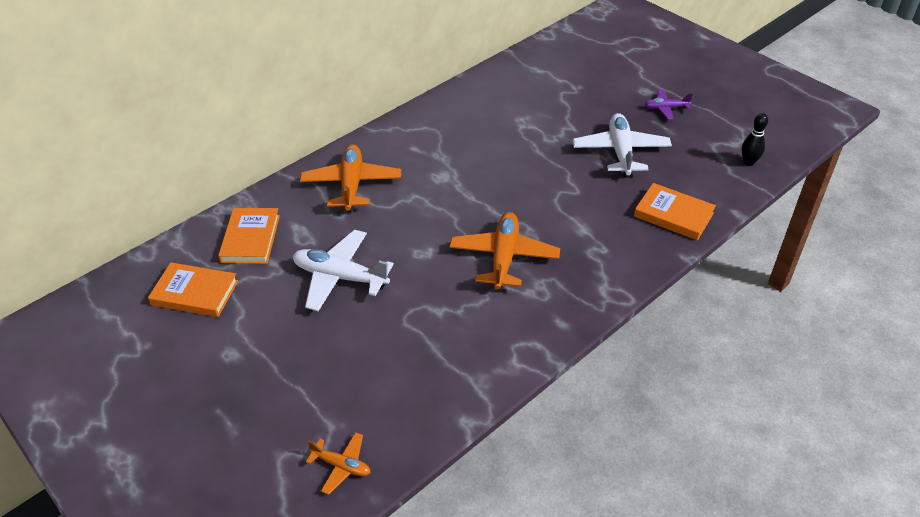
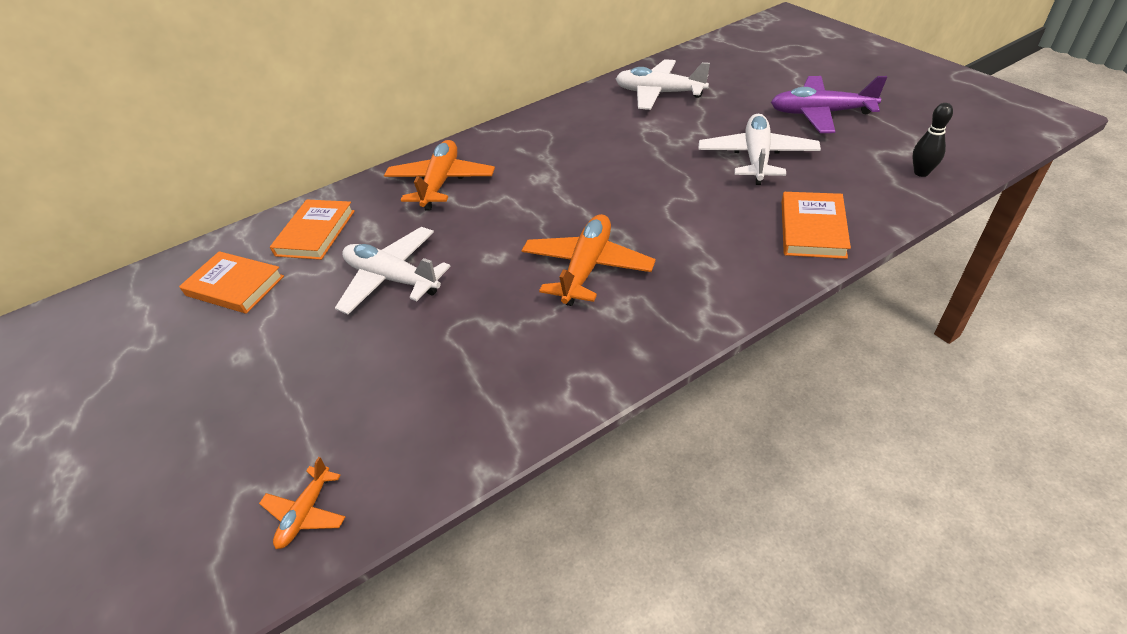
camera: 15 degrees right, 0 degrees up
(342, 466) = (306, 513): orange plane -> orange plane turned 75 degrees clockwise
(526, 89) = (659, 93): none -> white plane
(666, 108) = (820, 113): purple plane -> purple plane, size x1.88
(673, 215) = (812, 229): orange book -> orange book turned 60 degrees clockwise

